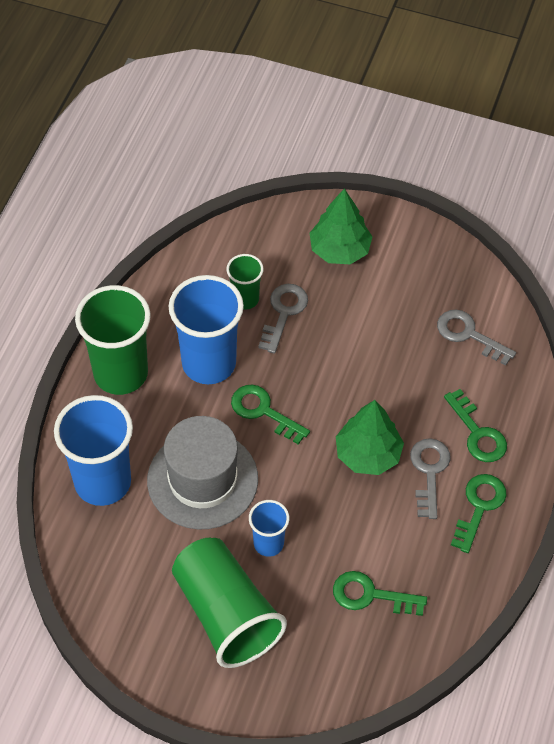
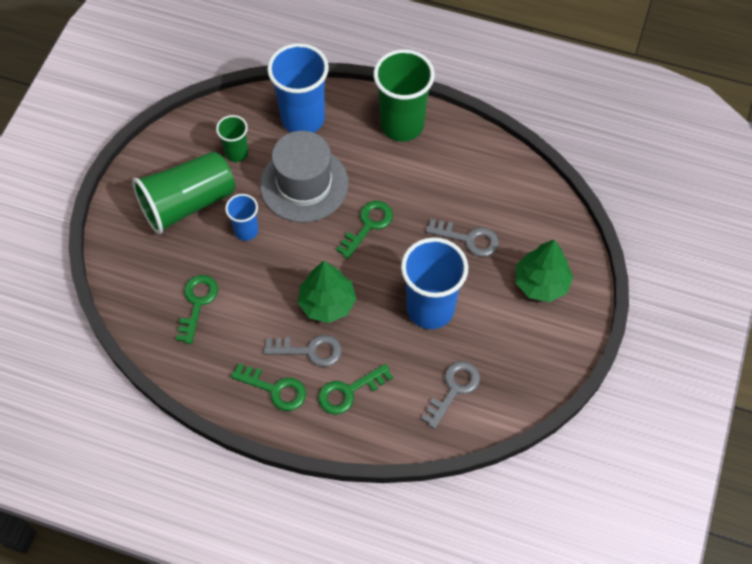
camera: 90 degrees right, 5 degrees up
(209, 363) = (414, 185): blue cup -> blue cup (430, 309)
(245, 299) = (481, 210): green cup -> green cup (236, 153)

